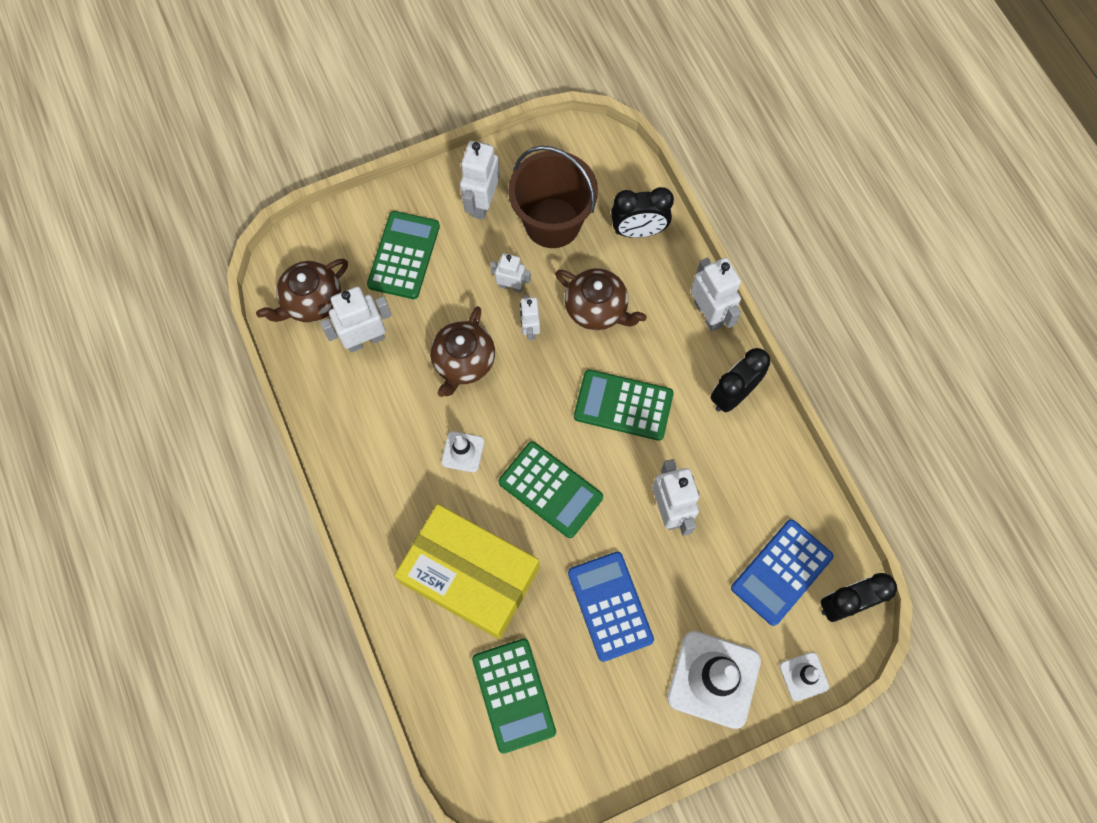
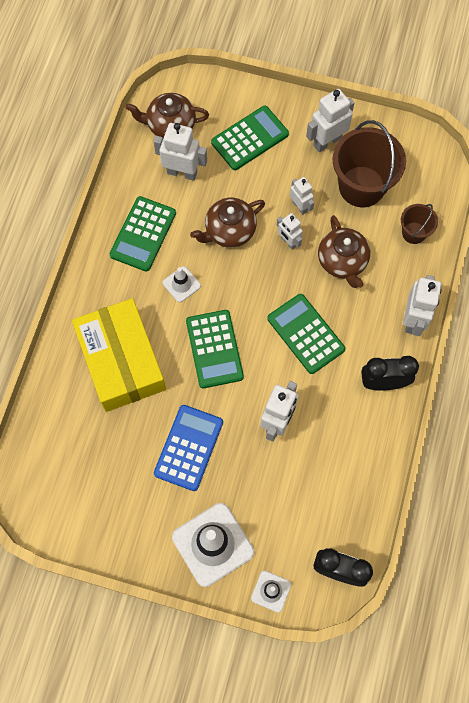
camera: 40 degrees right, 0 degrees up
(513, 695) = (85, 451): green calculator -> green calculator (143, 234)
(530, 329) = (288, 242): white robot -> white robot turned 75 degrees counterclockwise
(638, 231) = (414, 233): black clock -> brown bucket
(781, 572) = (314, 516): blue calculator -> none

